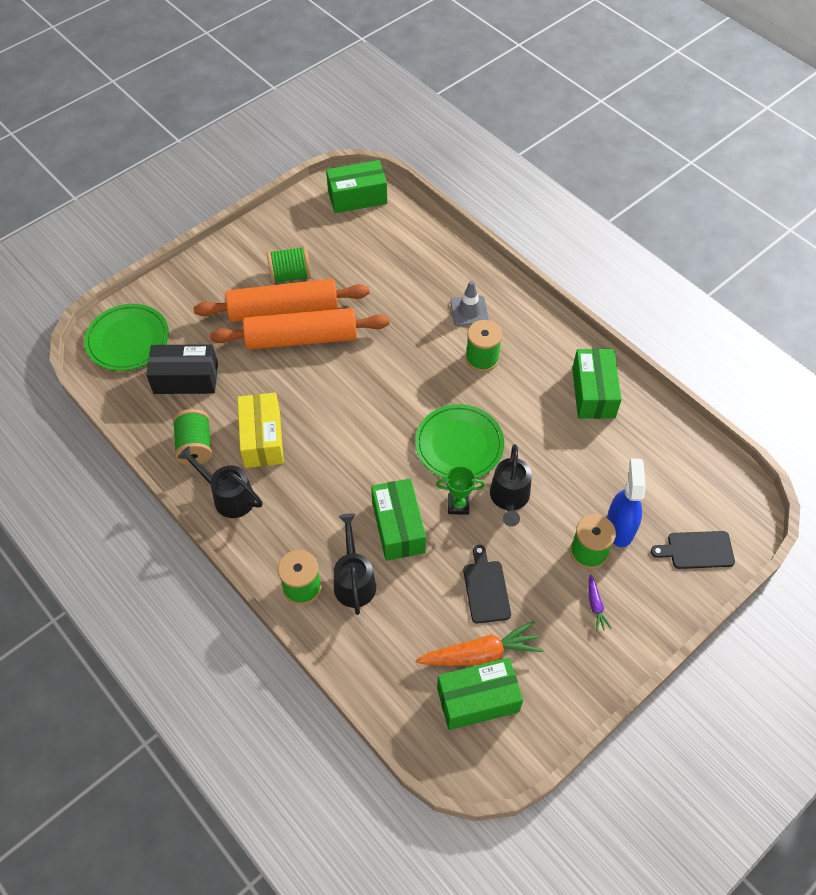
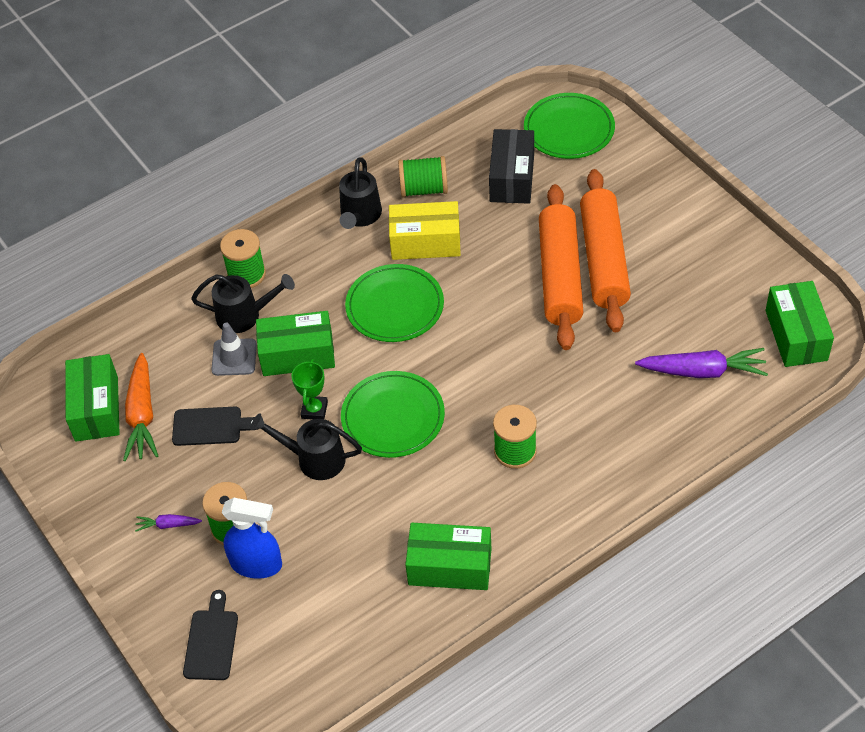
camera: 100 degrees right, 5 degrees down
(228, 496) = (360, 216): black watering can -> black watering can turned 150 degrees clockwise
(290, 275) = (658, 265): green spool -> none
(338, 455) = (395, 306): none -> green plate
(394, 248) = (703, 371): none -> purple carrot
(469, 311) = (592, 444): grey traffic cone -> grey traffic cone (234, 357)

